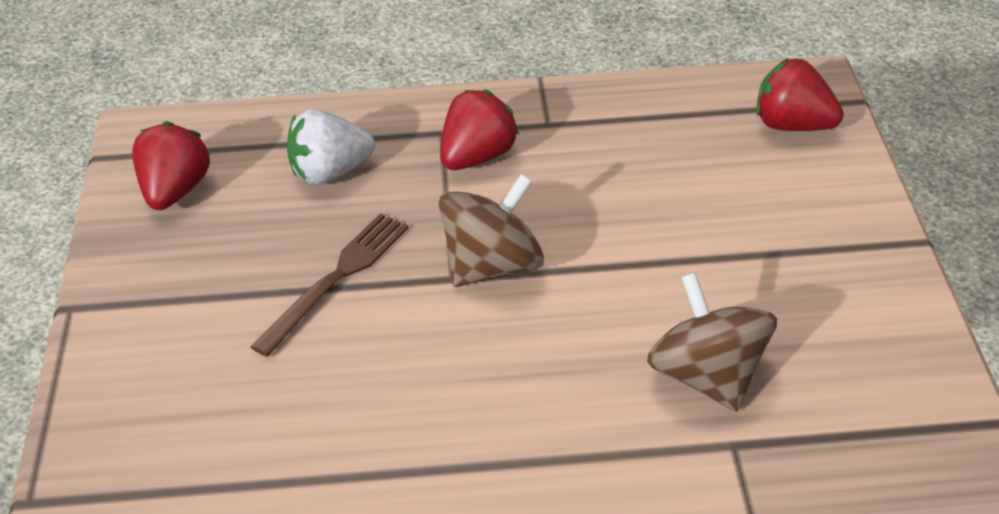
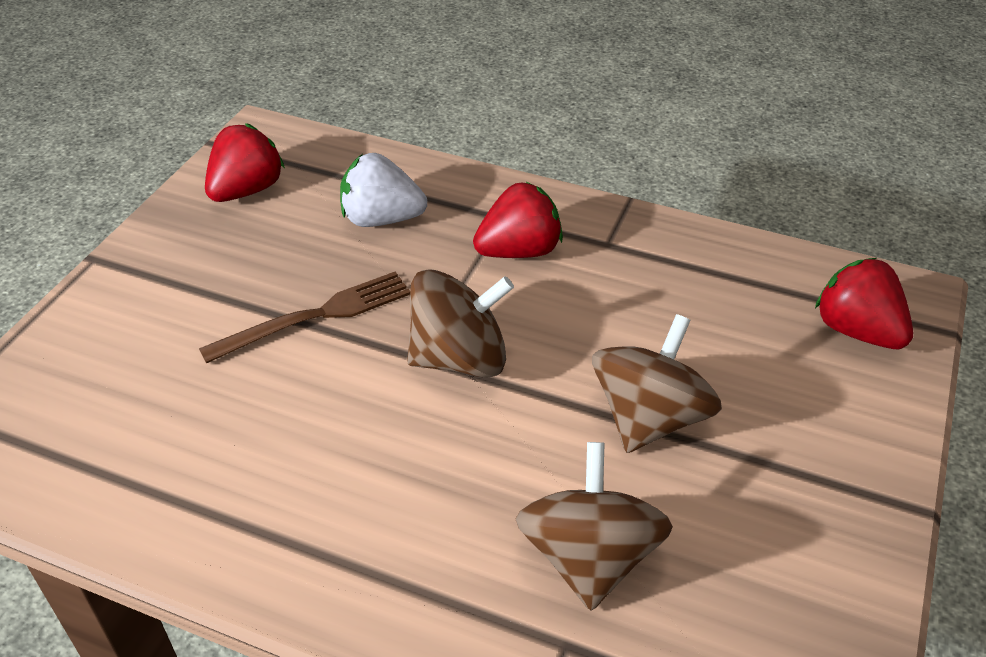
camera: 25 degrees right, 0 degrees up
(681, 253) = (650, 418): none -> brown spinning top

